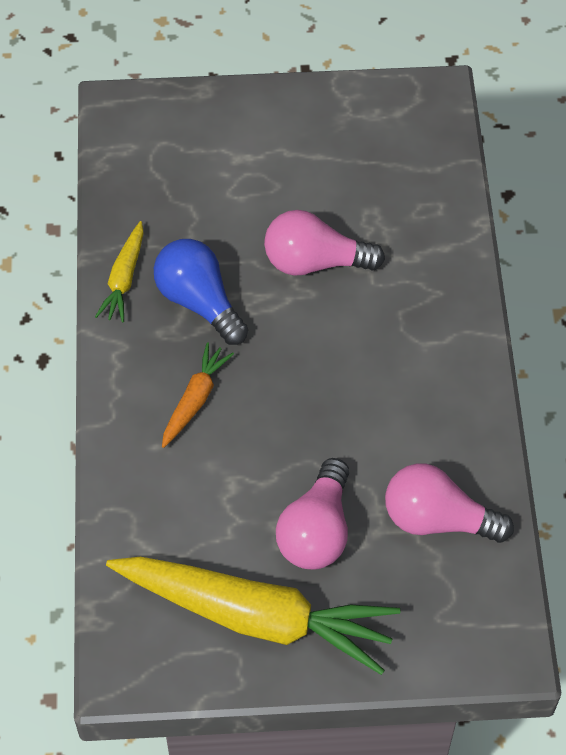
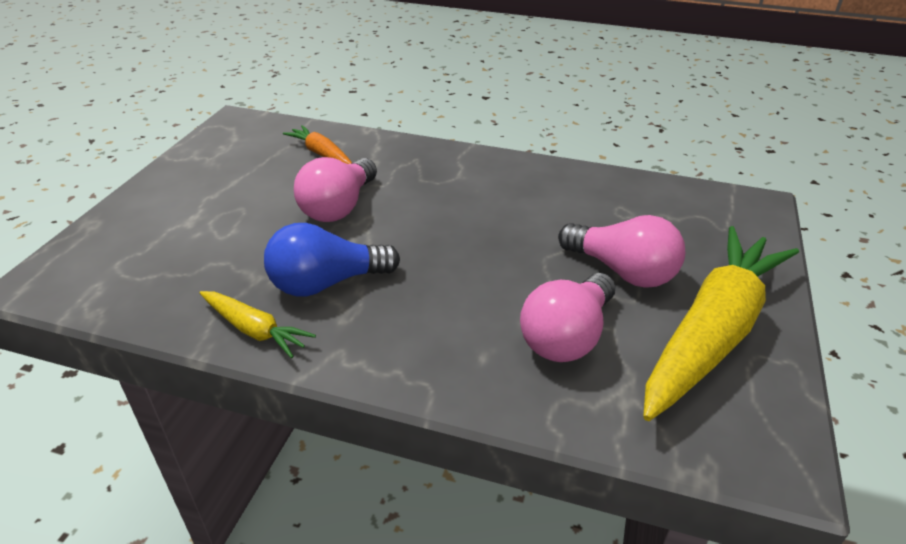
camera: 70 degrees left, 20 degrees down
(195, 400) = (440, 314): orange carrot -> orange carrot (321, 154)
(437, 519) = (628, 207): pink light bulb -> pink light bulb (567, 336)

